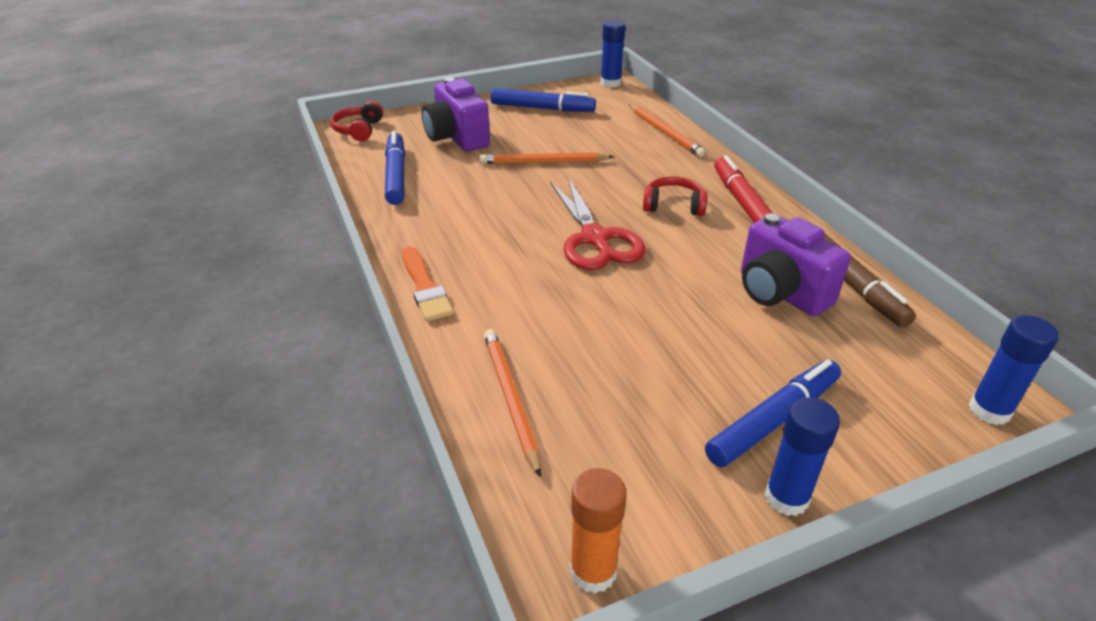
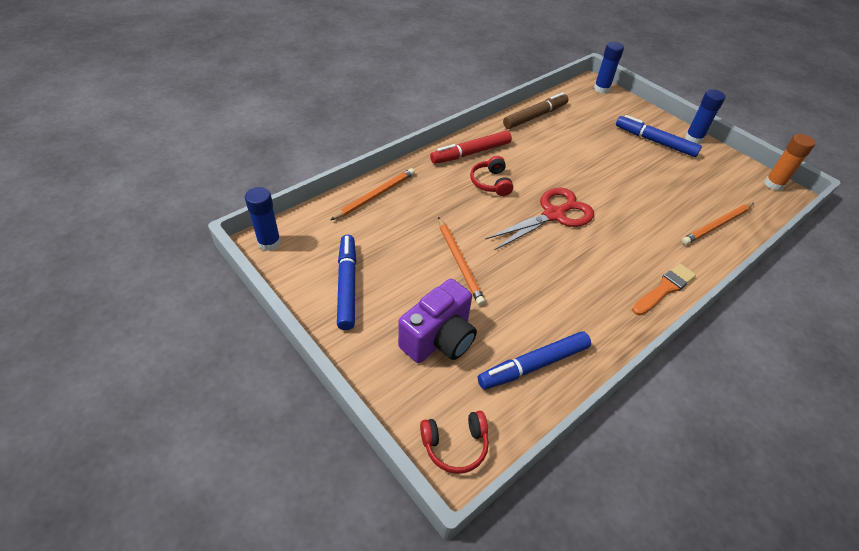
camera: 110 degrees left, 10 degrees up
(780, 293) = (559, 139): purple camera -> none

